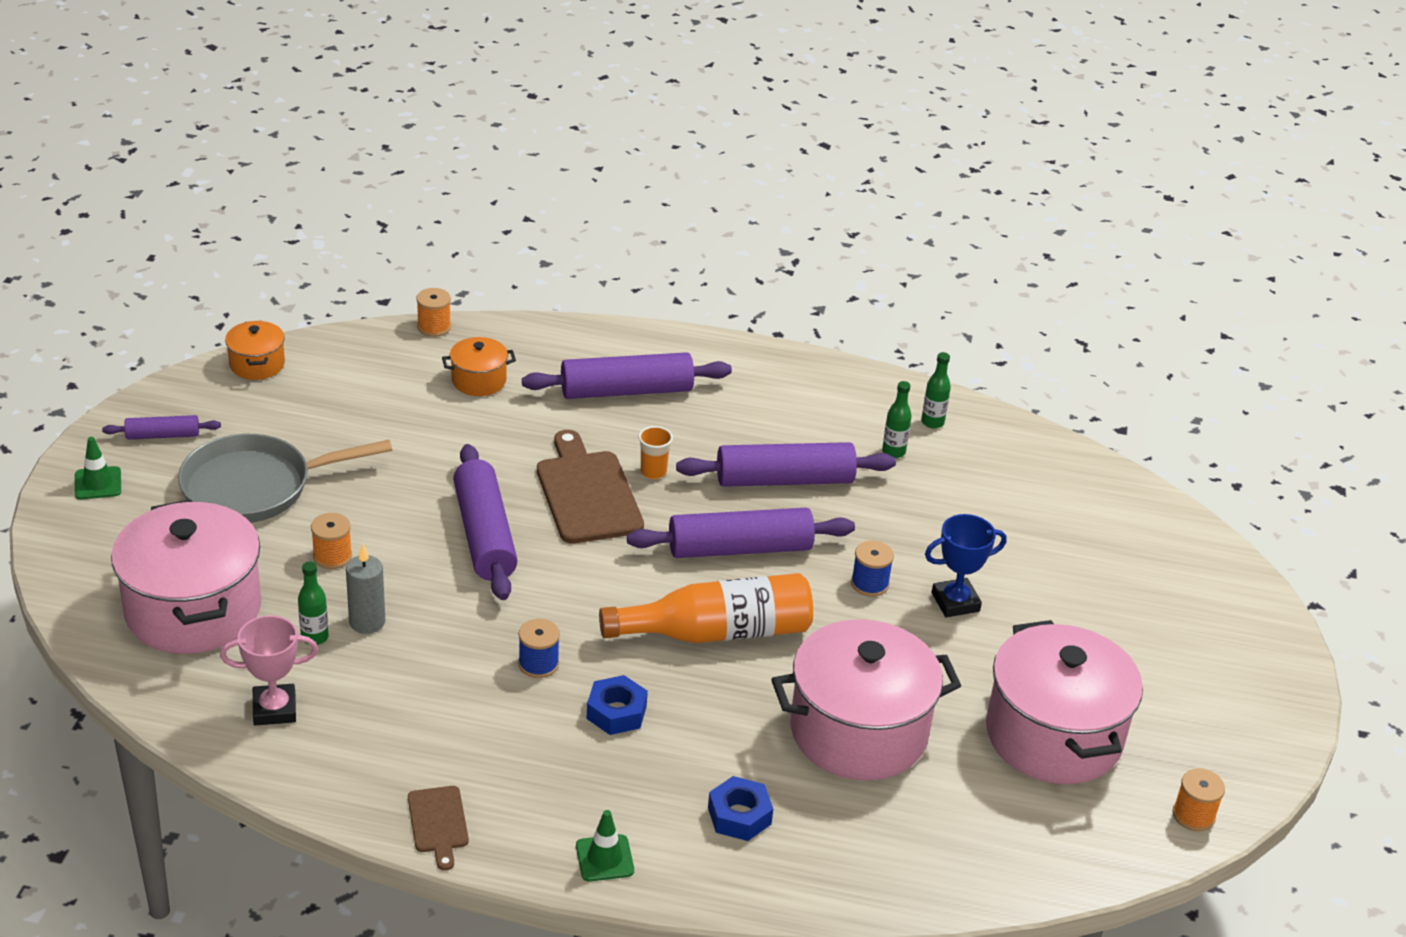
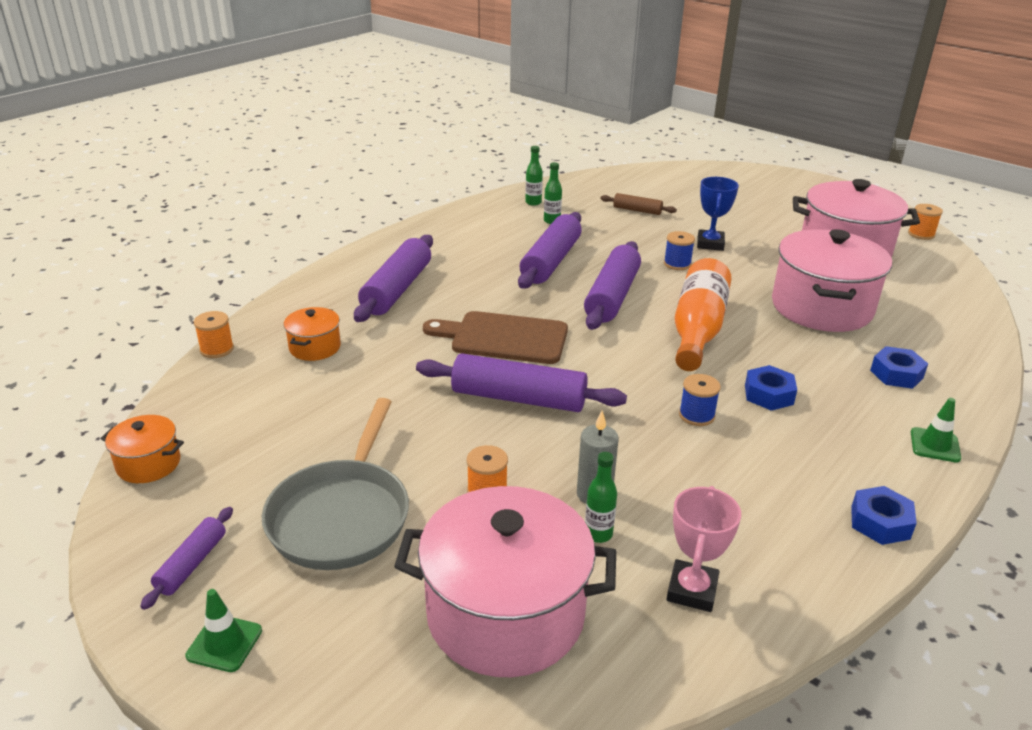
camera: 60 degrees left, 5 degrees down
(438, 823) = (880, 522): brown cutting board -> blue nut
(653, 472) = (502, 305): orange cup -> none
(997, 516) = (637, 210): none -> brown rolling pin

